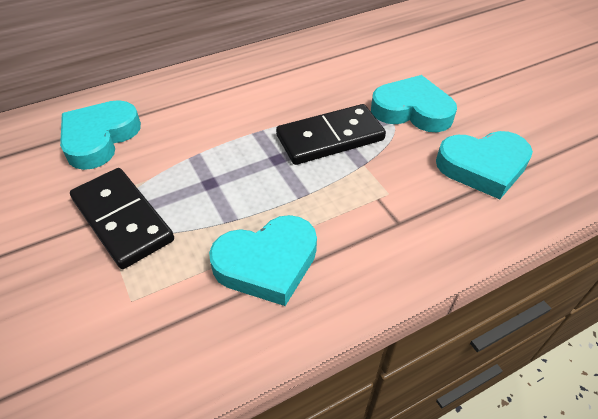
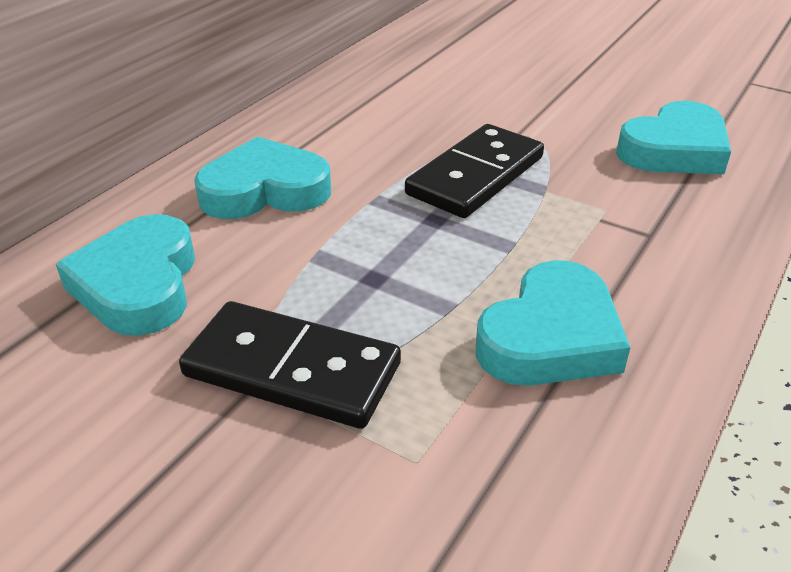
camera: 30 degrees left, 10 degrees down
(412, 110) = (539, 119): turquoise heart -> turquoise heart (265, 190)

